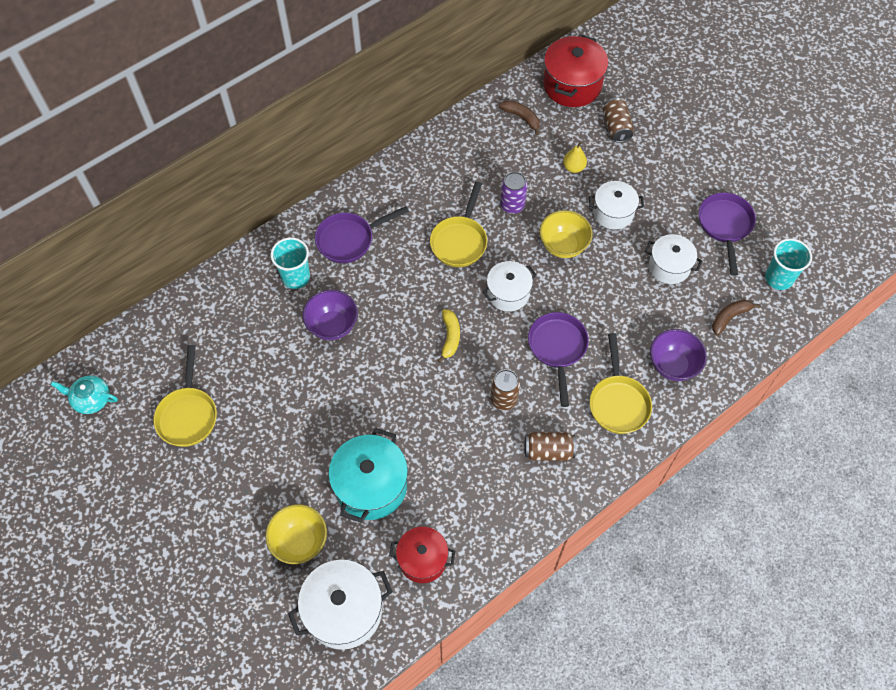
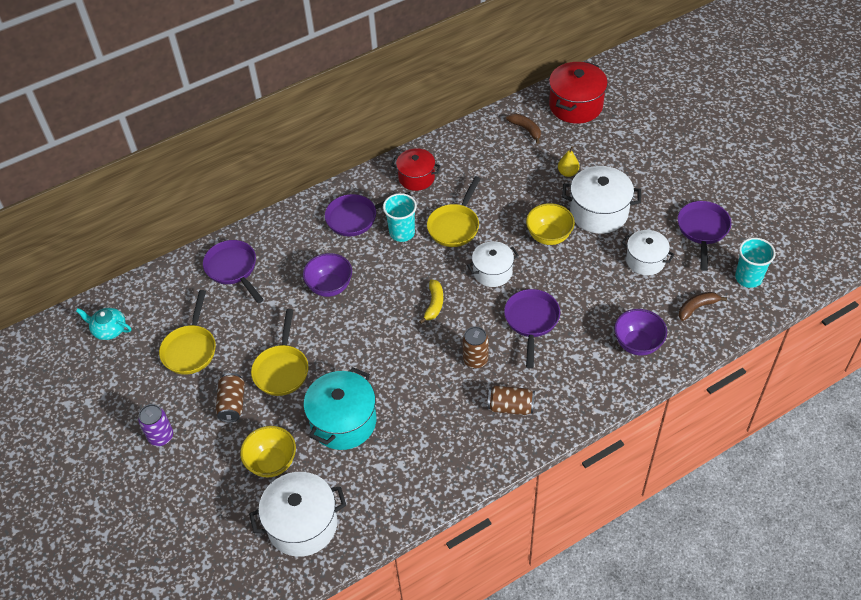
camera: 10 degrees right, 10 degrees down
(221, 313) = (233, 269): none -> purple pan
(296, 277) = (303, 245): turquoise cup -> turquoise cup (402, 233)
(422, 559) = (381, 488): red pot -> red pot (416, 178)
(512, 205) = (507, 200): purple can -> purple can (161, 436)
(613, 213) = (599, 212): white pot -> white pot, size x1.54
(616, 127) = (611, 142): brown can -> brown can (232, 404)
(618, 402) = (581, 371): yellow pan -> yellow pan (282, 369)

